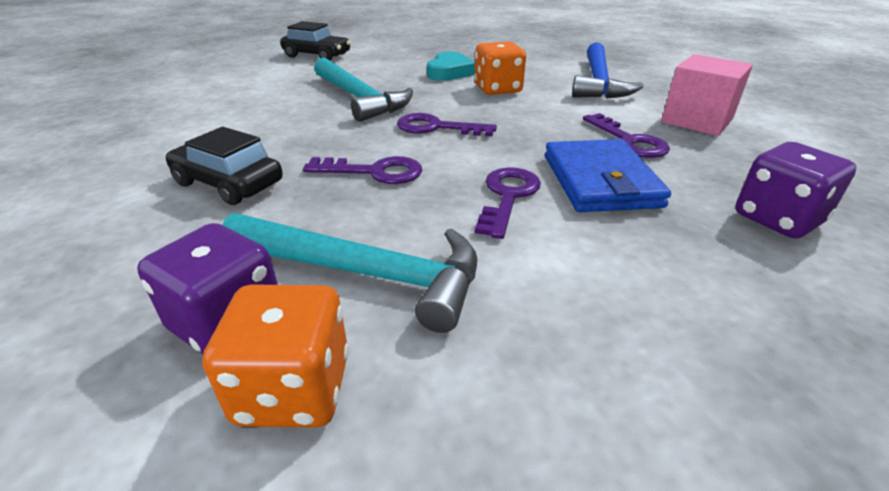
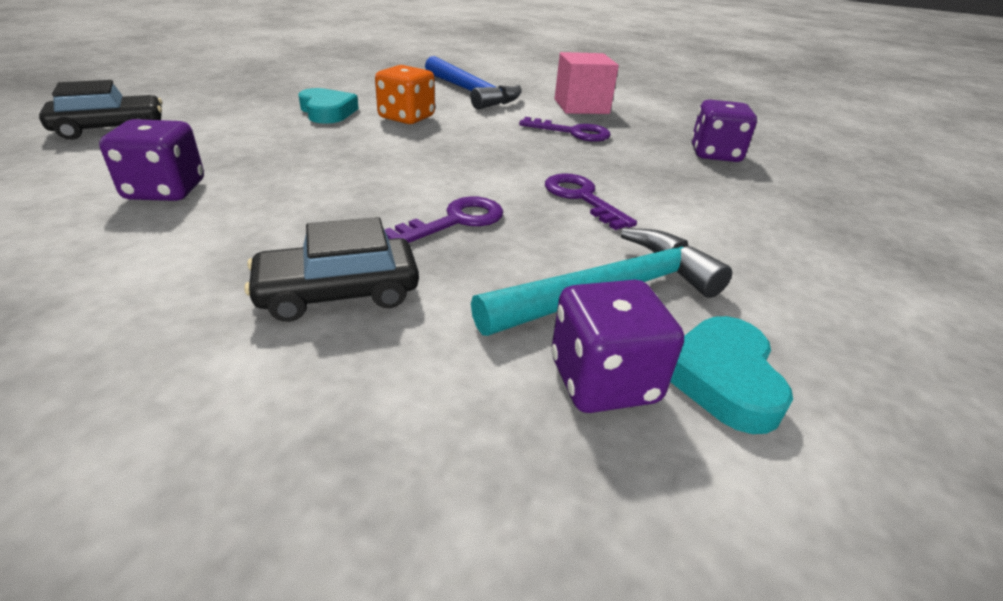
camera: 50 degrees left, 0 degrees up
(274, 96) = (165, 190): none -> purple dice
(293, 389) = (723, 379): orange dice -> turquoise heart
(359, 98) = (287, 162): turquoise hammer -> none
(436, 128) = (426, 166): purple key -> none
(600, 181) = (608, 165): blue wallet -> none

